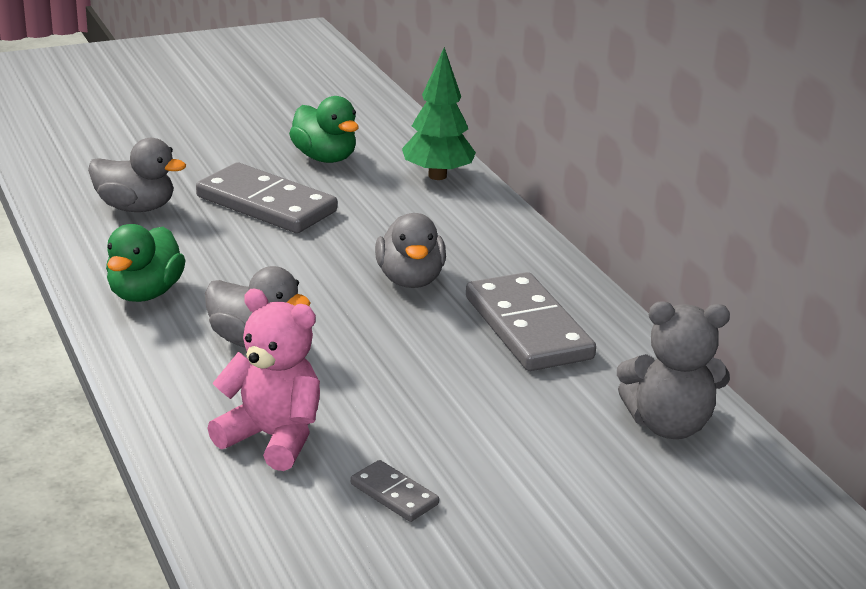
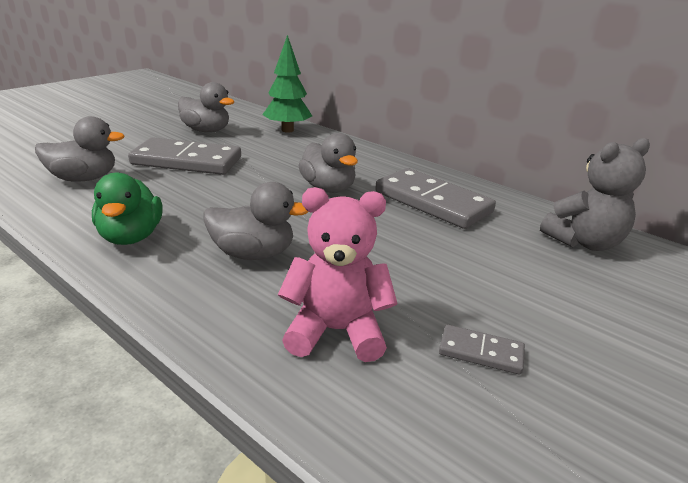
camera: 25 degrees left, 0 degrees up
(324, 158) = (206, 130): green duck -> grey duck

